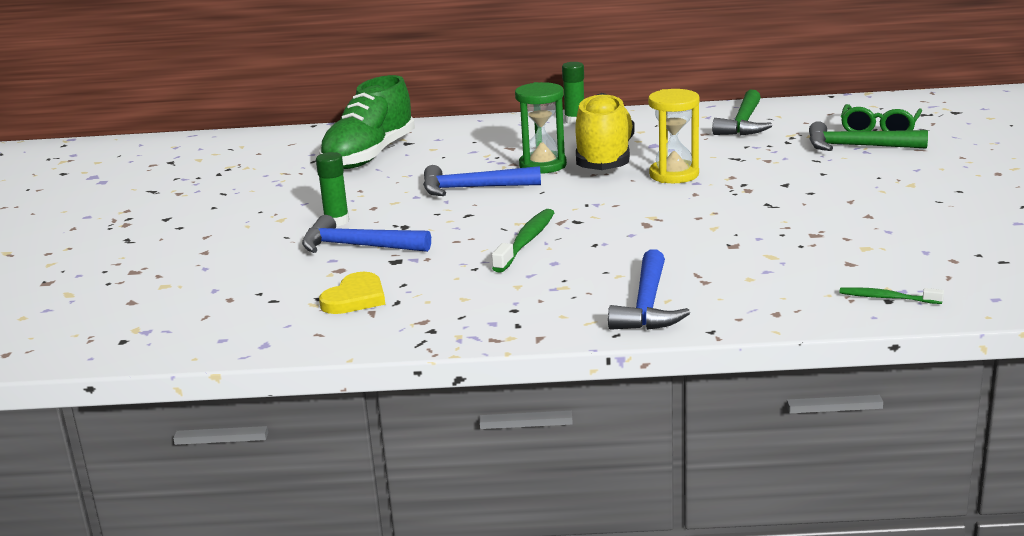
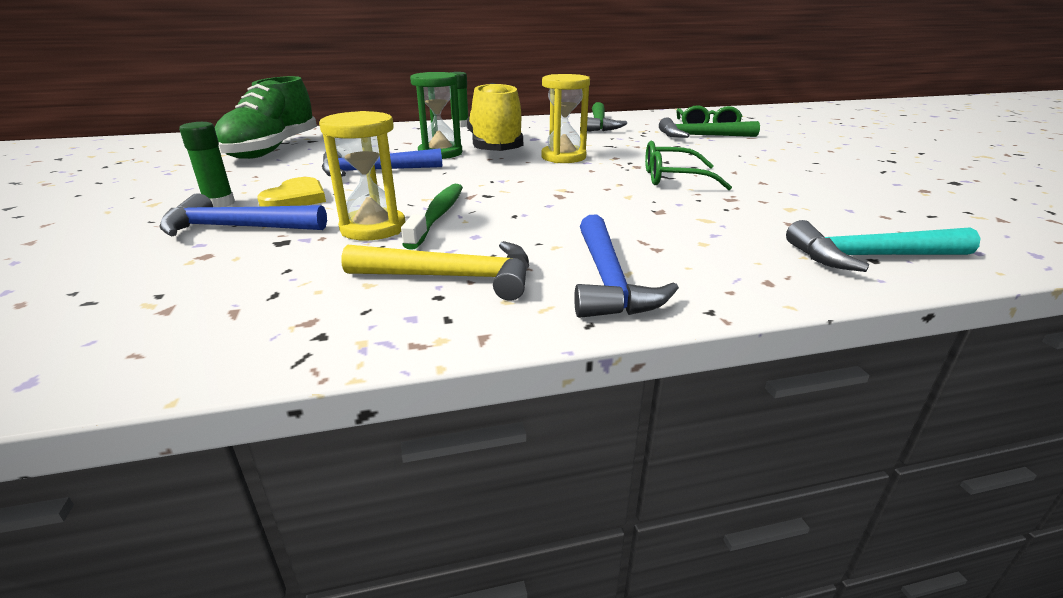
camera: 15 degrees left, 5 degrees up
(355, 298) = (214, 292): yellow heart -> yellow heart (296, 198)
(469, 252) = (373, 228): none -> yellow hourglass
(527, 296) = (453, 277): none -> yellow hammer
(775, 207) = (673, 178): none -> green glasses
(887, 298) = (870, 257): green toothbrush -> turquoise hammer

